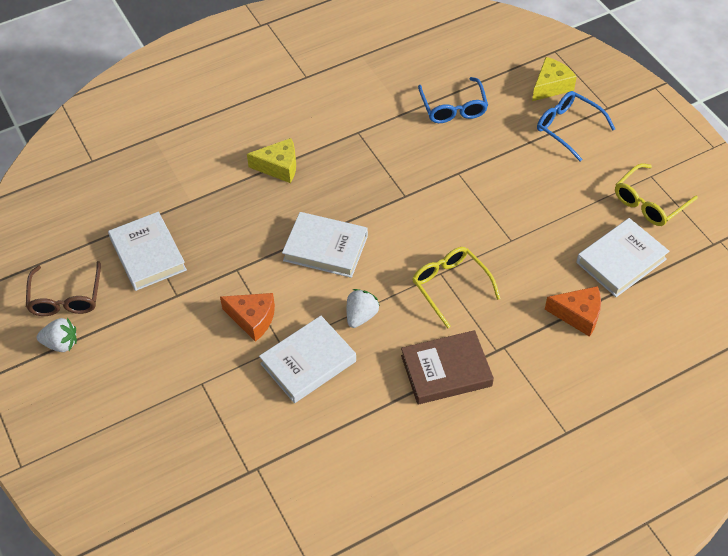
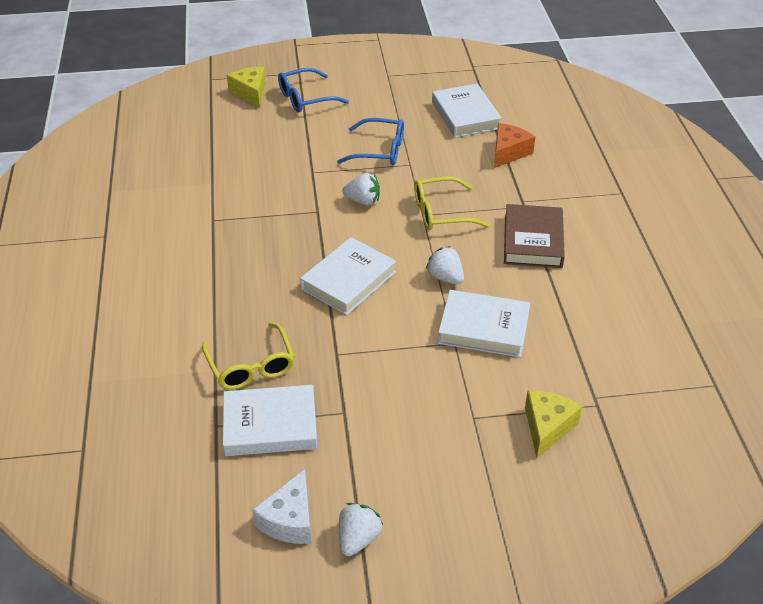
camera: 70 degrees left, 10 degrees down
(66, 297) = (289, 520): brown glasses -> white cheese
(253, 319) = (409, 356): orange cheese -> none
(279, 167) = (217, 287): yellow cheese -> yellow cheese (547, 427)
(308, 362) = (483, 328): white book -> white book turned 60 degrees counterclockwise
(436, 223) = (363, 201): none -> white strawberry
(453, 108) = (230, 152): blue glasses -> blue glasses (379, 150)
(649, 202) = (414, 84): yellow glasses -> yellow glasses (251, 366)

